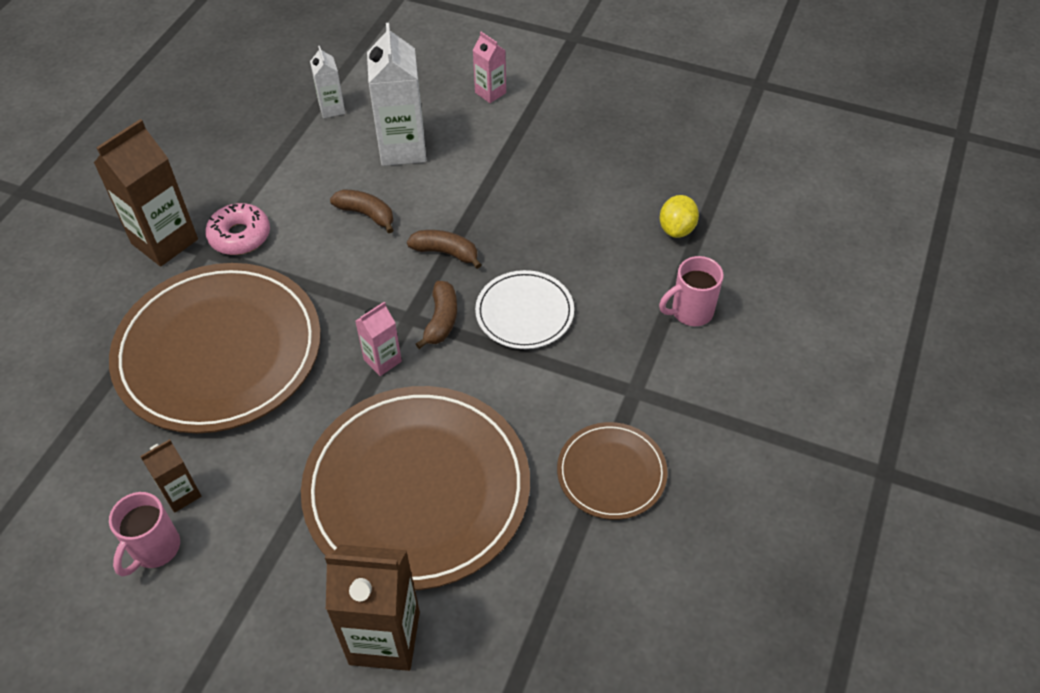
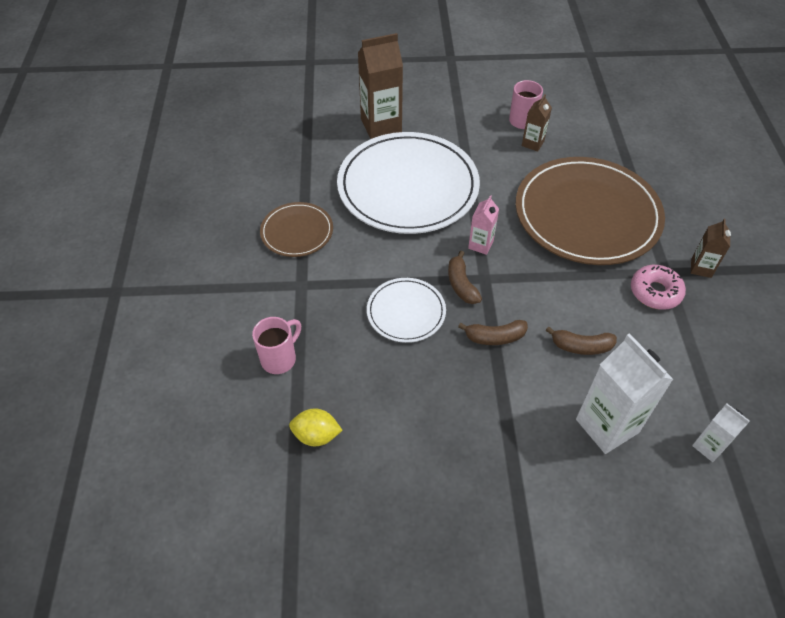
camera: 155 degrees right, 0 degrees up
(164, 241) = (701, 268): brown carton -> brown carton, size x0.53
(417, 489) = (408, 186): brown plate -> white plate
(490, 93) = (579, 538): pink carton -> none
(677, 229) = (316, 435): yellow lemon -> yellow lemon turned 75 degrees counterclockwise

